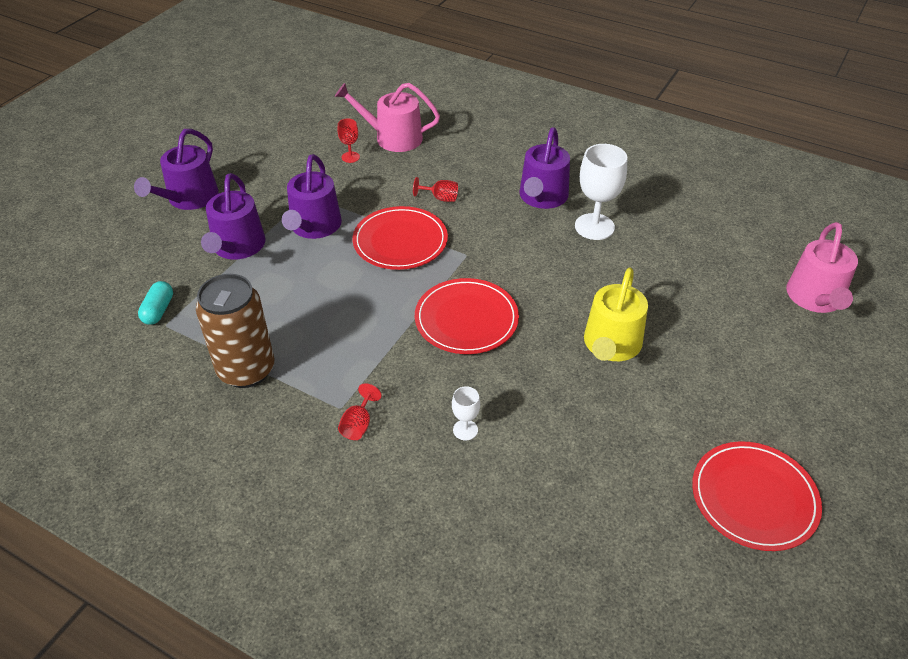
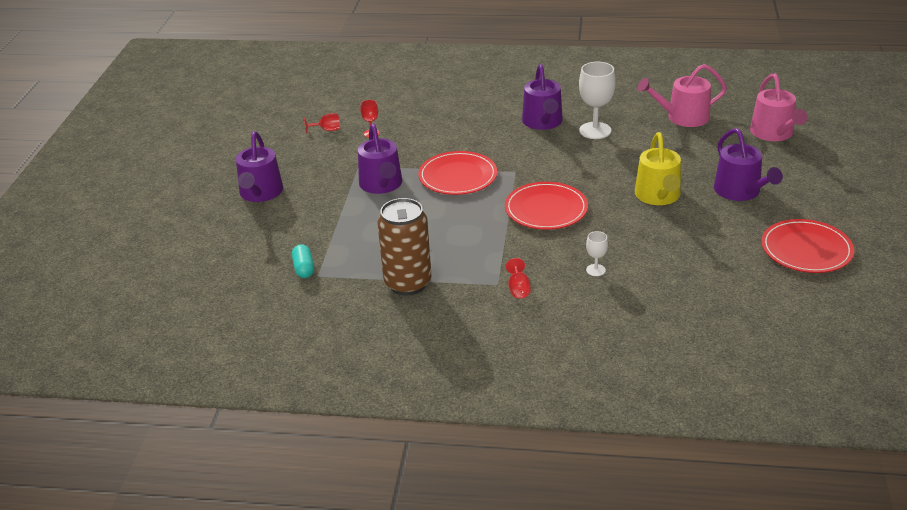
camera: 20 degrees left, 10 degrees down
(237, 247) = (331, 213): purple watering can -> purple watering can (740, 191)
(393, 138) = (395, 112): pink watering can -> pink watering can (683, 117)
(440, 198) = (466, 142): red goblet -> red goblet (327, 130)

